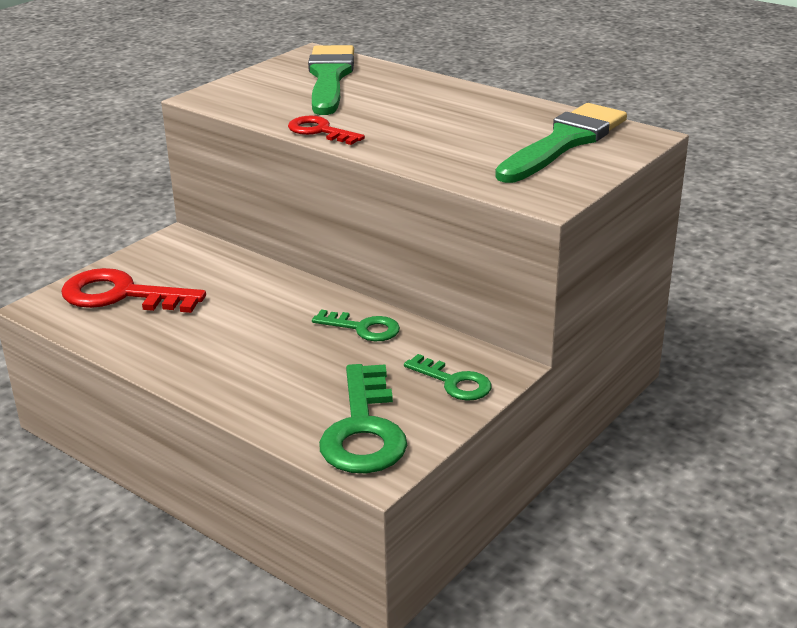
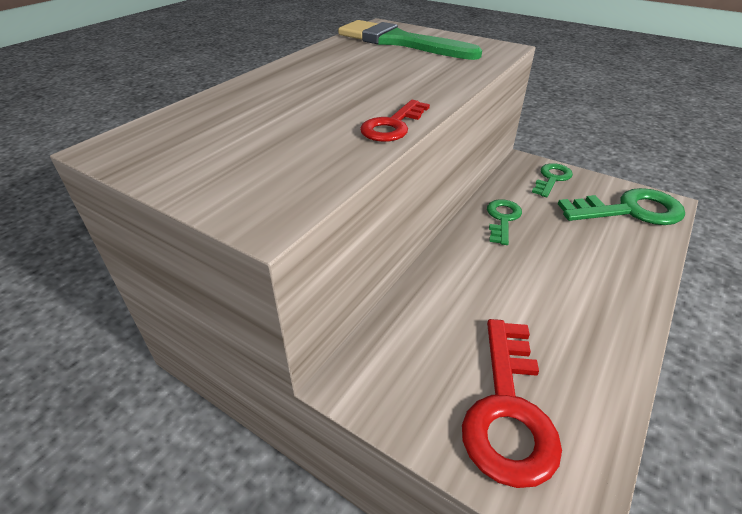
camera: 95 degrees left, 10 degrees up
(329, 78) = (218, 131): green brush -> none

